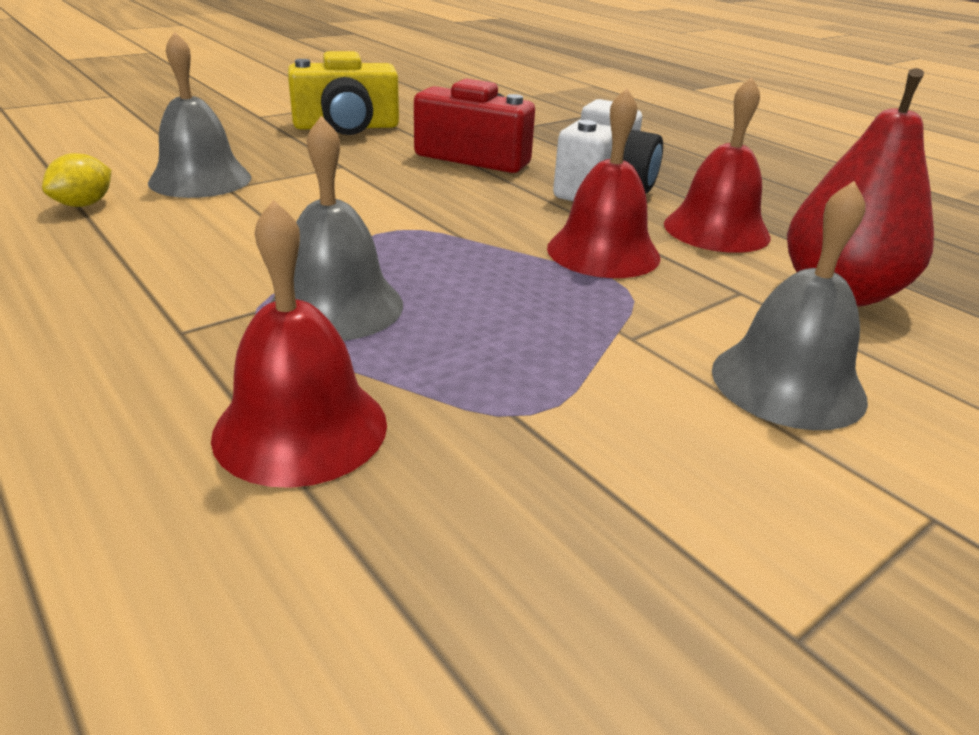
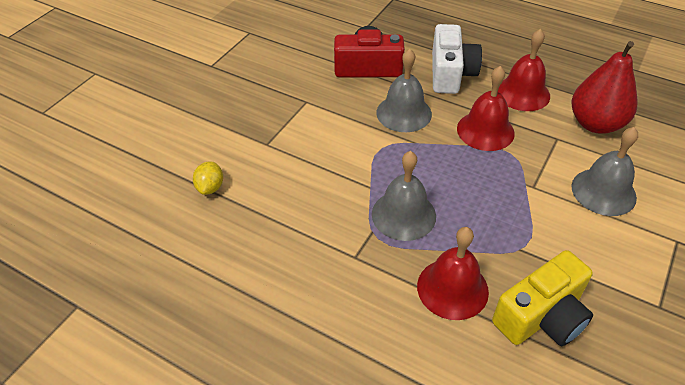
camera: 20 degrees left, 15 degrees up
(200, 179) = (246, 143): grey bell -> grey bell (404, 113)
(346, 127) = (273, 60): yellow camera -> yellow camera (541, 316)

